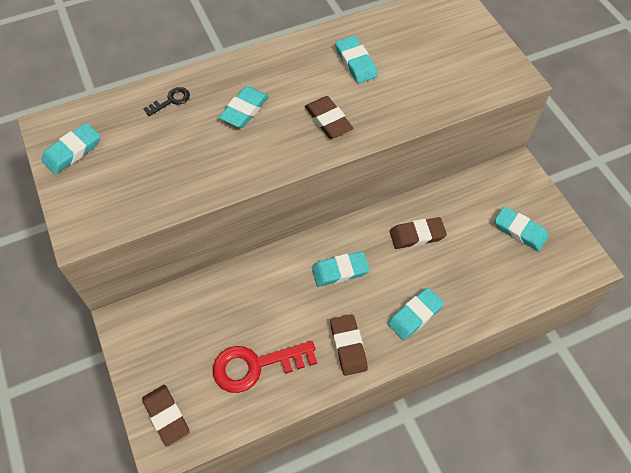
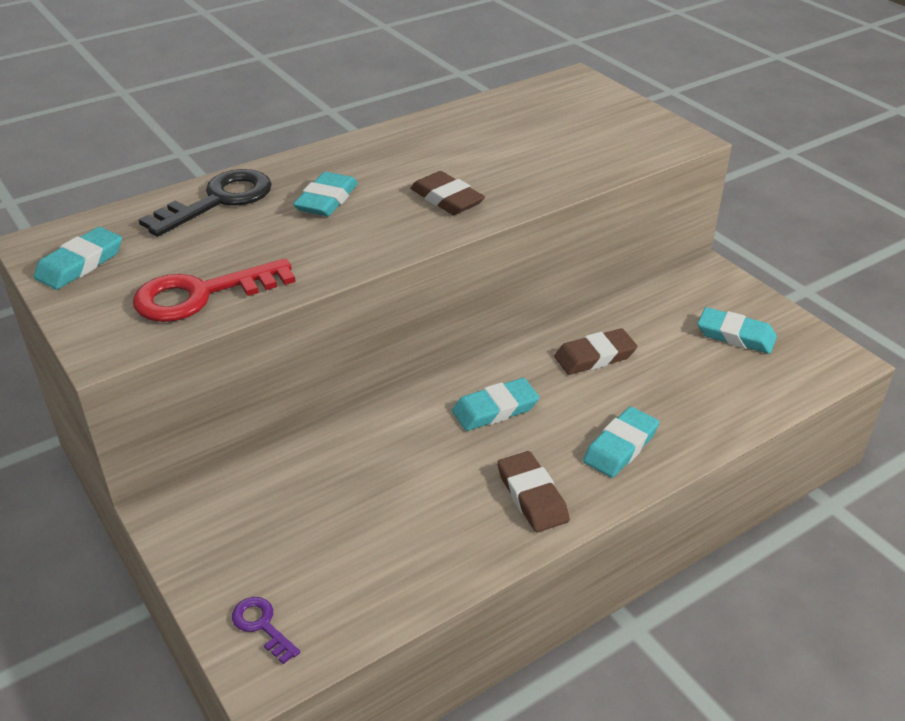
camera: 10 degrees left, 20 degrees down
(166, 416) = (262, 626): brown eraser -> purple key
(171, 101) = (219, 200): black key -> black key, size x2.02
(256, 366) = (395, 539): red key -> red key (201, 295)
(355, 62) = (467, 143): turquoise eraser -> none

